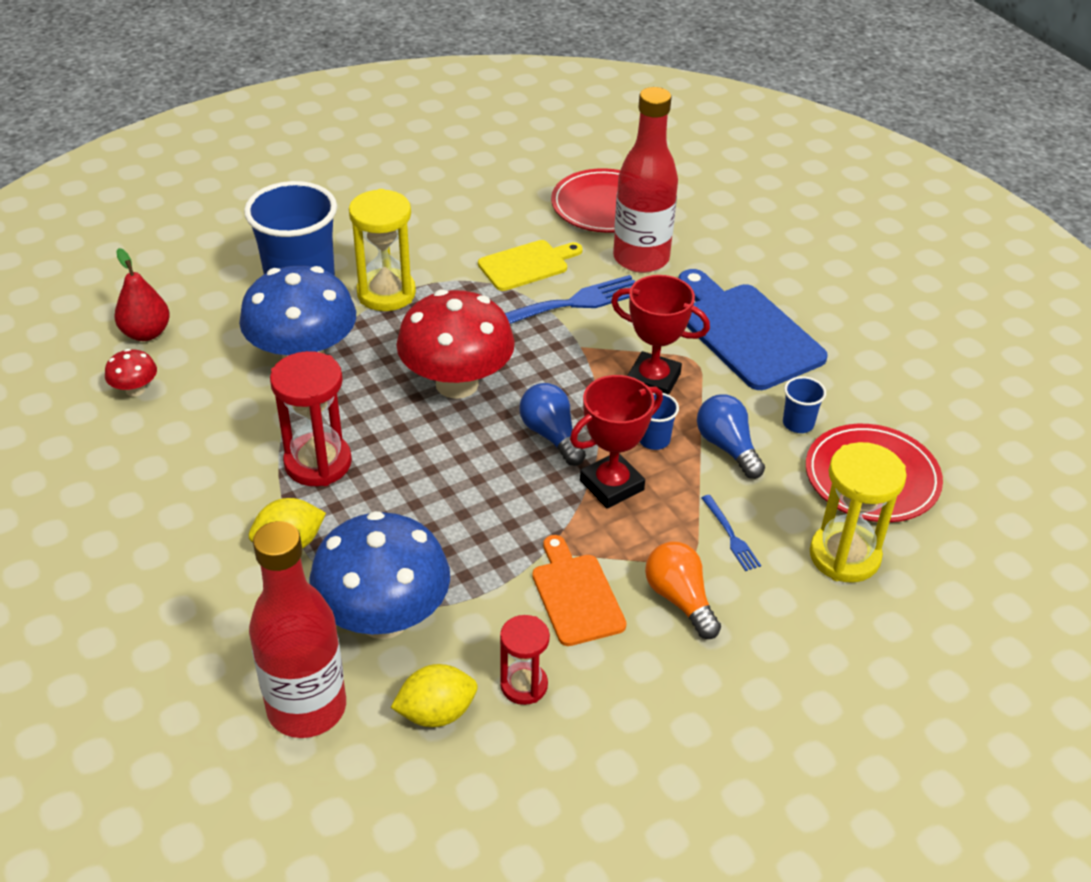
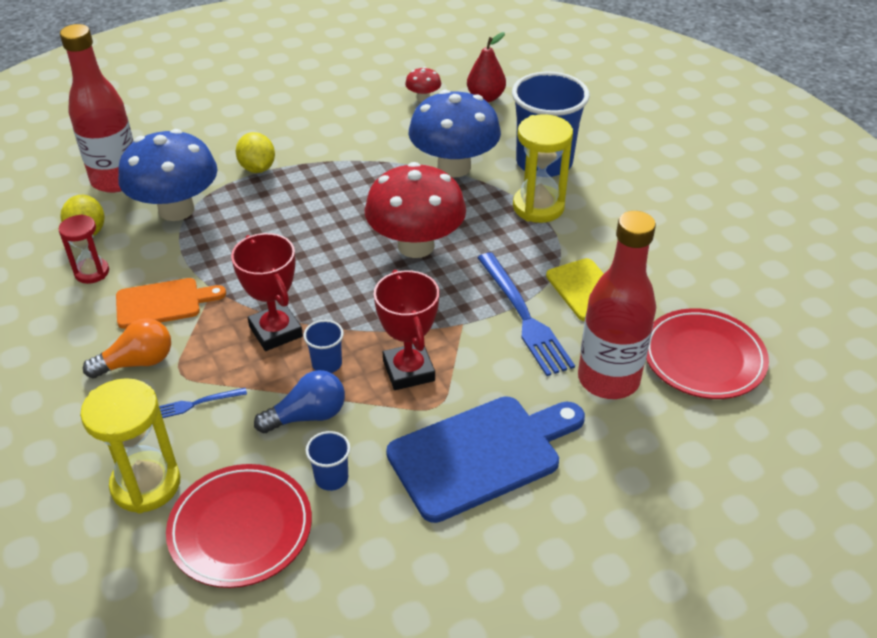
camera: 95 degrees right, 0 degrees up
(318, 463) = (334, 177): red hourglass -> none
(551, 435) = (344, 298): blue light bulb -> none
(653, 381) = (408, 371): red trophy -> red trophy turned 45 degrees counterclockwise

